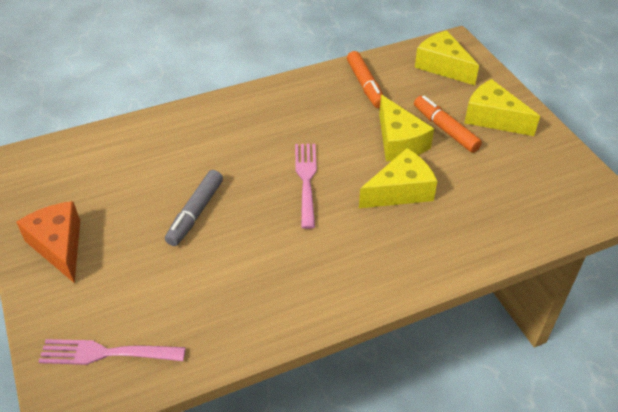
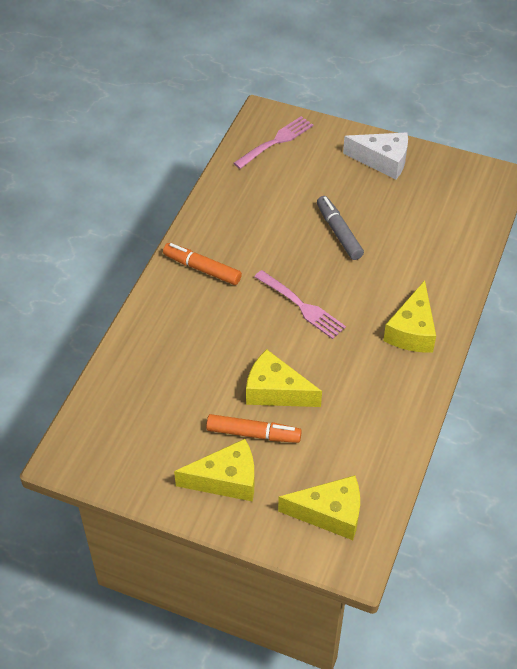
camera: 135 degrees right, 5 degrees up
(59, 246) = (382, 161): orange cheese -> white cheese
(365, 85) = (368, 430): orange marker -> orange marker (202, 269)
(400, 191) = (229, 348): yellow cheese -> yellow cheese (412, 331)

